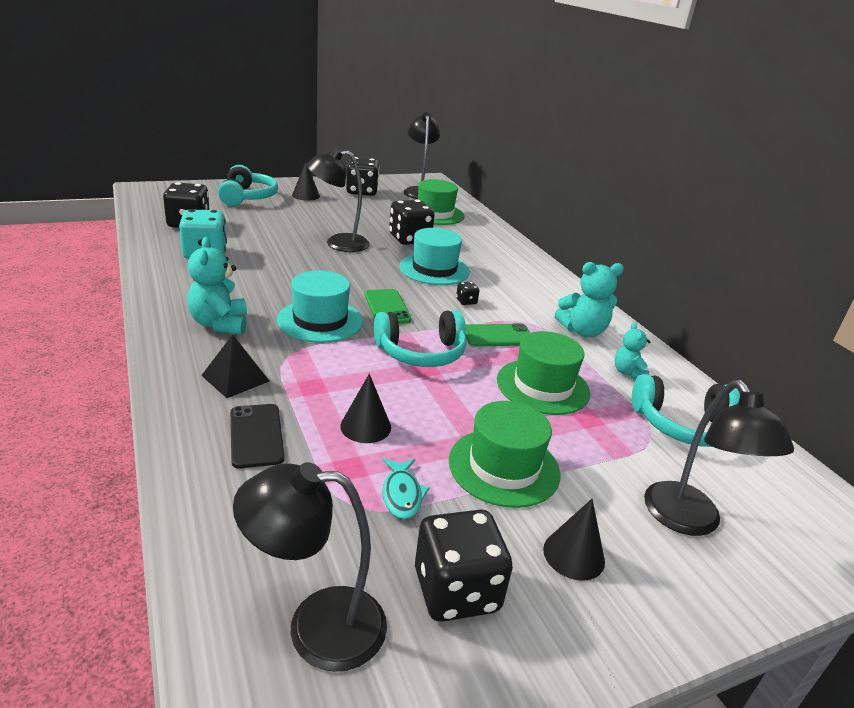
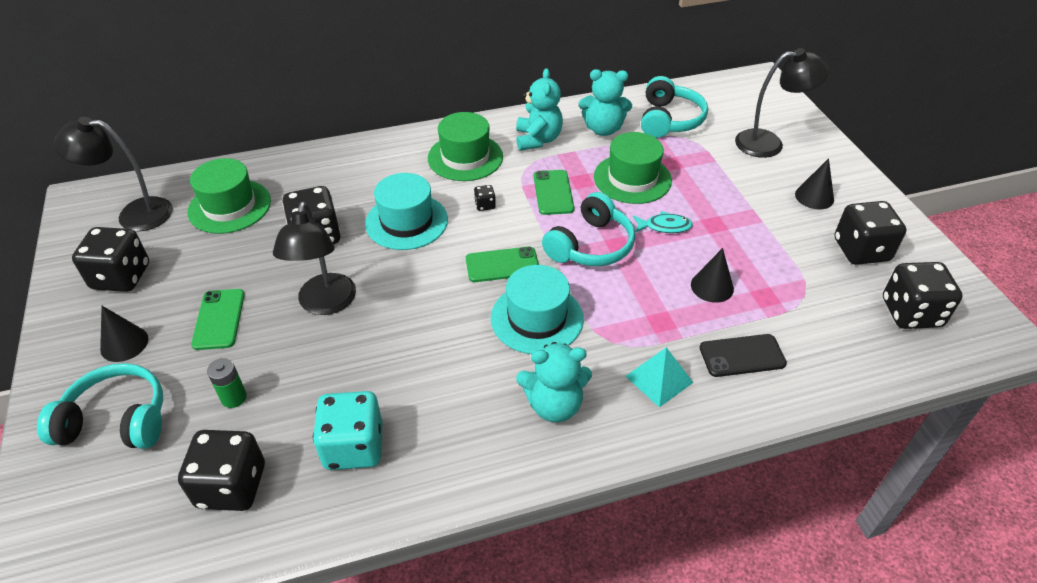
camera: 80 degrees left, 15 degrees up
(235, 378) = (659, 379): black pyramid -> turquoise pyramid
(257, 221) = (234, 397): none -> green battery
(316, 626) = (911, 313): black lamp -> black dice
(324, 215) = (219, 319): none -> green phone
(402, 494) = (785, 269): turquoise fish -> turquoise fish (664, 226)
(421, 352) = (591, 245): turquoise headphones -> turquoise headphones turned 45 degrees clockwise
(504, 467) = (740, 215): green hat -> green hat (465, 157)
(628, 373) = (603, 129): turquoise teddy bear -> turquoise teddy bear, size x1.65

